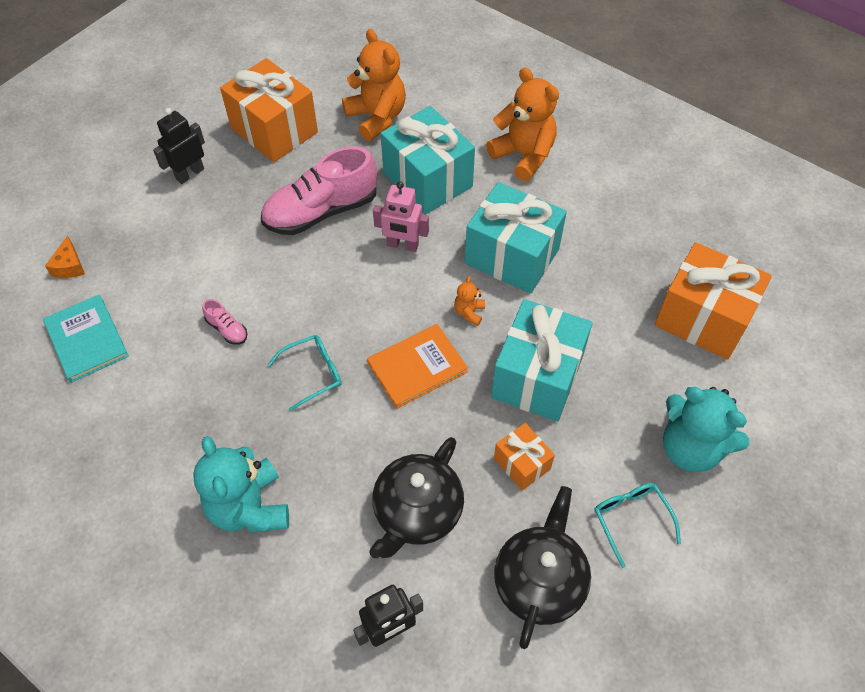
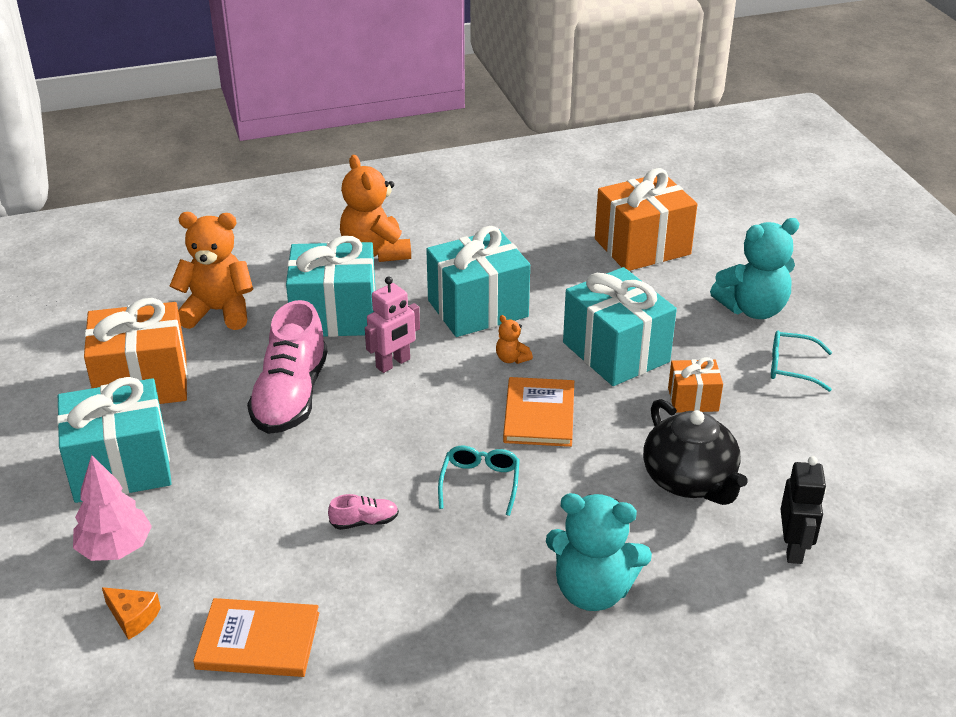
camera: 55 degrees left, 20 degrees down
(87, 340) = (258, 641): turquoise book -> orange book
(119, 219) = (115, 548): none -> pink tree
(189, 174) = (121, 467): black robot -> turquoise gift
(523, 155) = (375, 252): orange teddy bear -> orange teddy bear turned 105 degrees counterclockwise
(539, 581) = (809, 440): black teapot -> none

